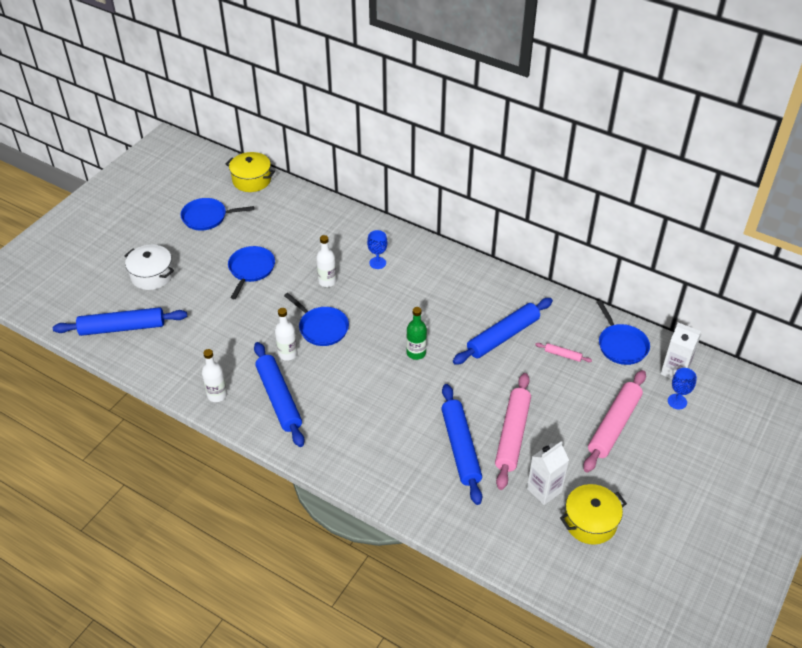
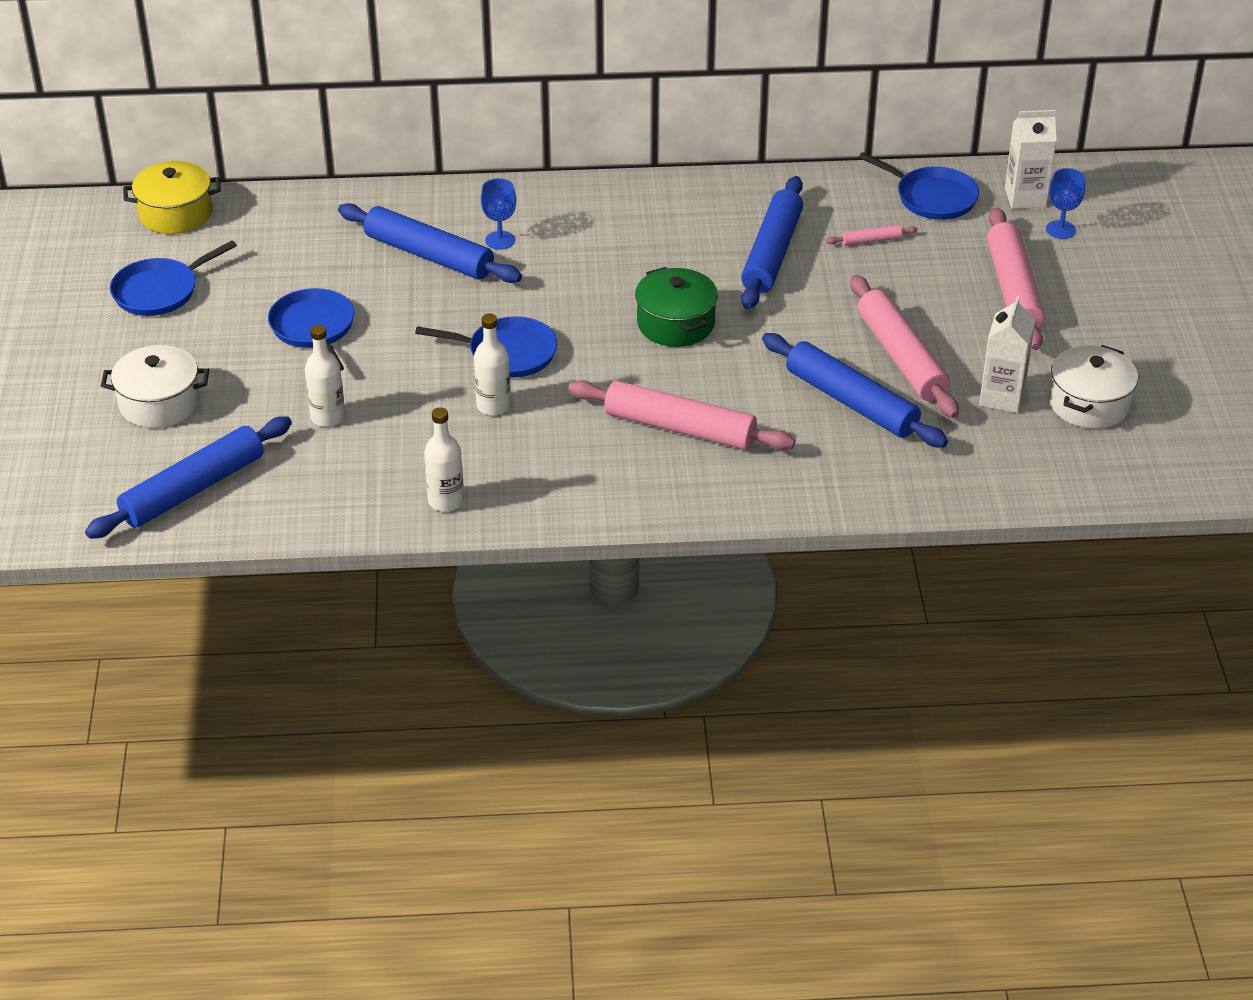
camera: 35 degrees left, 5 degrees down
(279, 398) = (542, 463): blue rolling pin -> blue rolling pin (429, 255)
(327, 281) = (450, 294): white bottle -> white bottle (328, 417)
(361, 415) = (680, 428): none -> pink rolling pin
(416, 353) = (676, 324): green bottle -> green pot
(590, 522) = (1089, 404): yellow pot -> white pot

